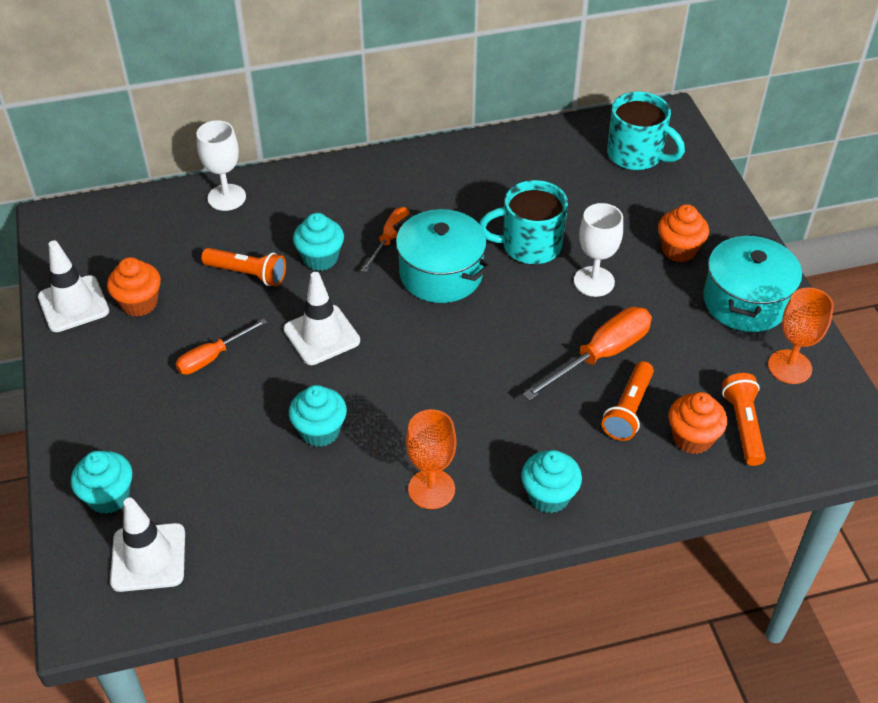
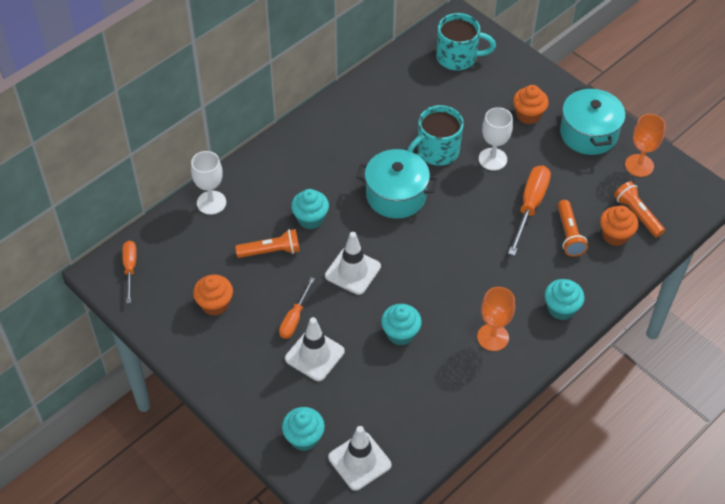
camera: 30 degrees left, 5 degrees up
(73, 304) = (170, 326): white traffic cone -> white traffic cone (314, 355)
(390, 239) = (345, 185): orange screwdriver -> orange screwdriver (130, 268)

